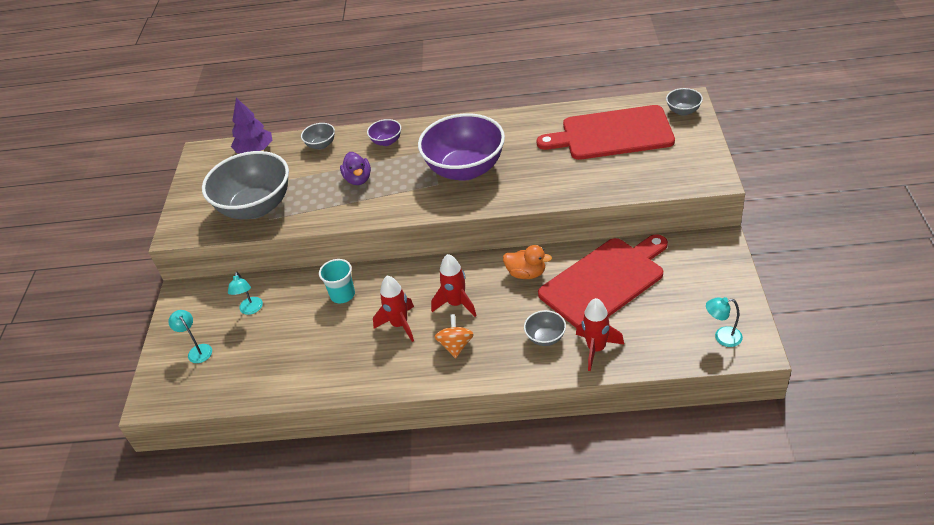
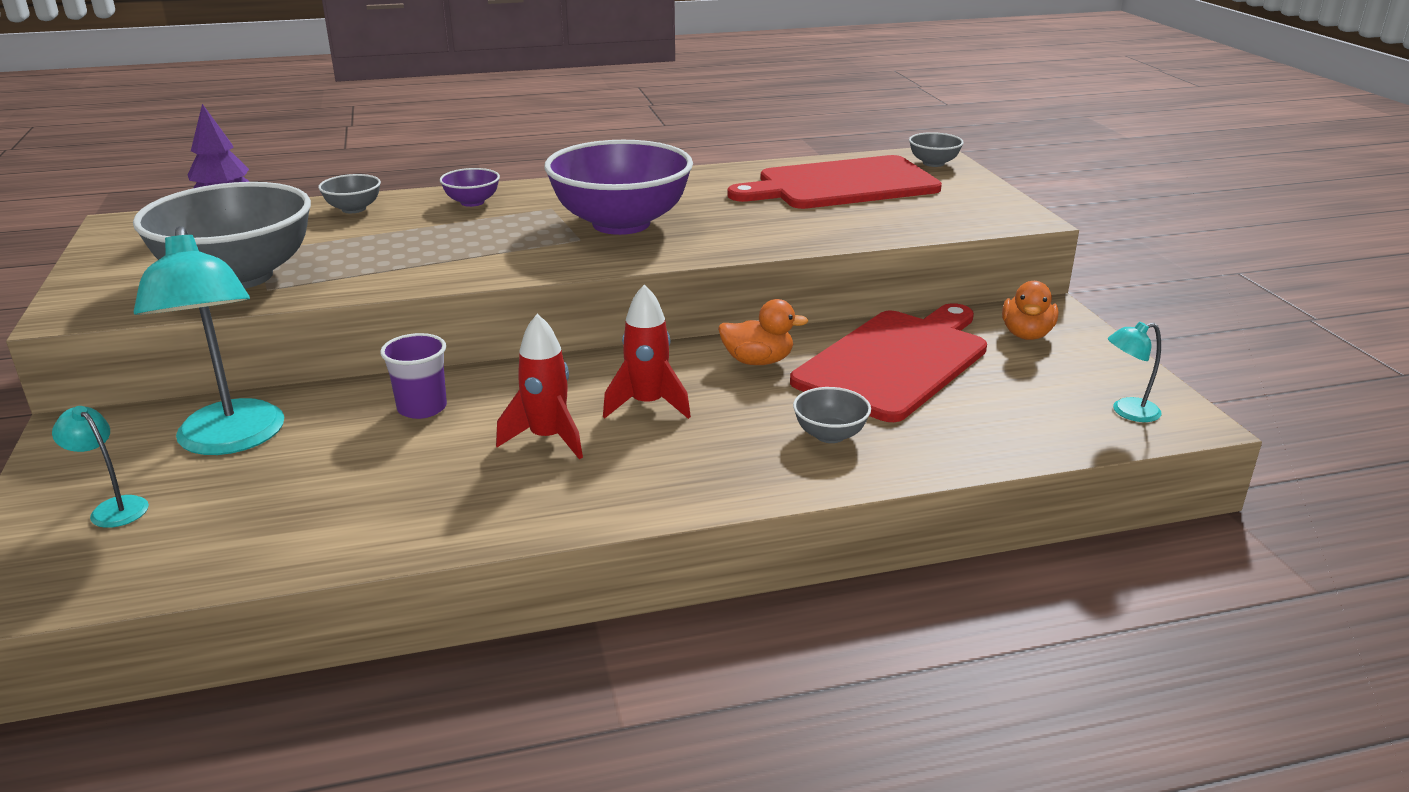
camera: 20 degrees left, 15 degrees down
(250, 310) = (231, 440): turquoise lamp -> turquoise lamp, size x2.15
(342, 295) = (422, 408): turquoise cup -> purple cup
(358, 179) = (433, 240): purple duck -> none
(456, 345) = (667, 458): orange spinning top -> none
(596, 349) = (927, 442): red rocket -> none
(694, 263) = (1026, 334): none -> orange duck

